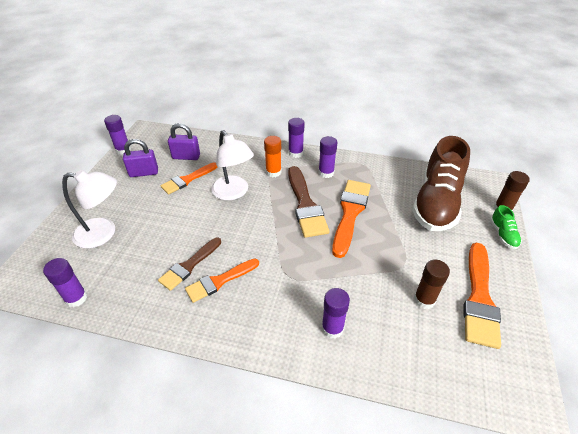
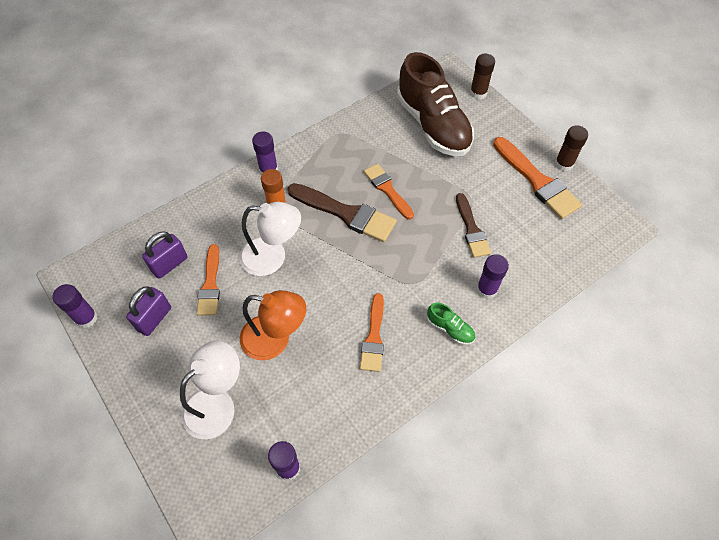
camera: 50 degrees left, 15 degrees up
(172, 231) = (275, 340): none -> orange lamp
(189, 265) = (334, 350): brown brush -> brown brush (471, 229)
(326, 173) = (321, 168): purple glue stick -> none
(350, 213) = (387, 189): orange brush -> orange brush, size x0.64
(424, 299) = (511, 213): brown glue stick -> brown glue stick (563, 164)
(503, 235) = (500, 116): green shoe -> green shoe (450, 329)

